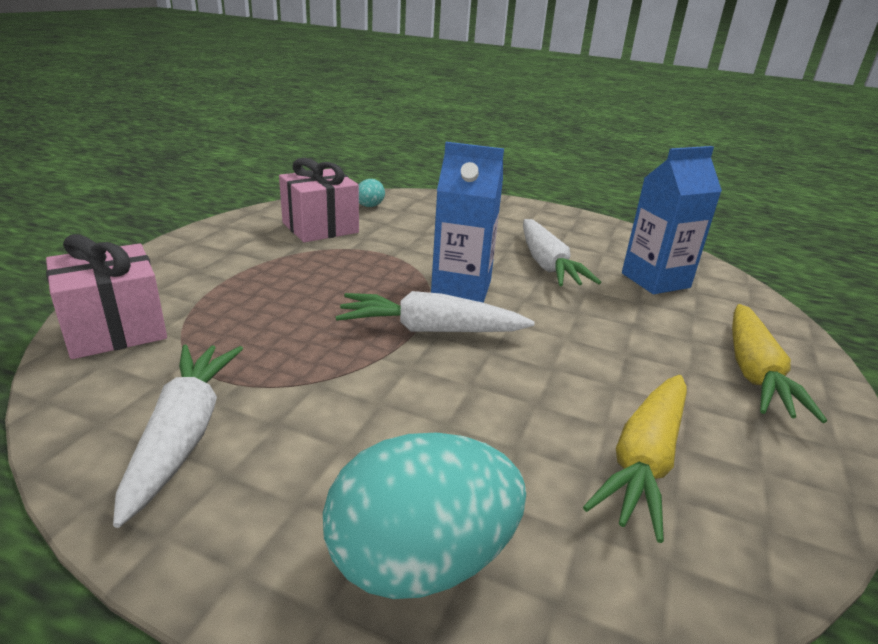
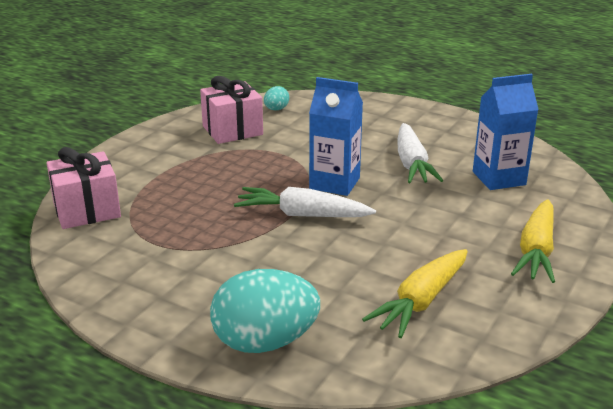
camera: 10 degrees right, 0 degrees up
(184, 434) = (135, 275): white carrot -> none

